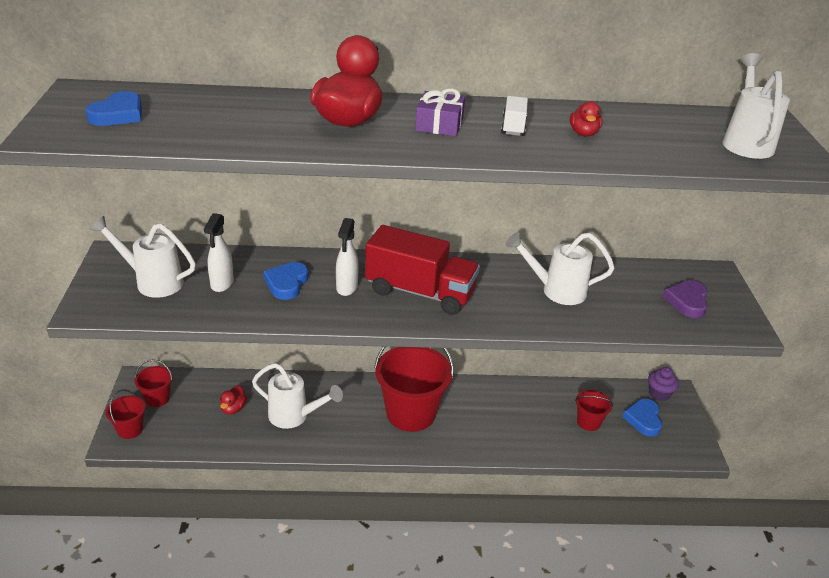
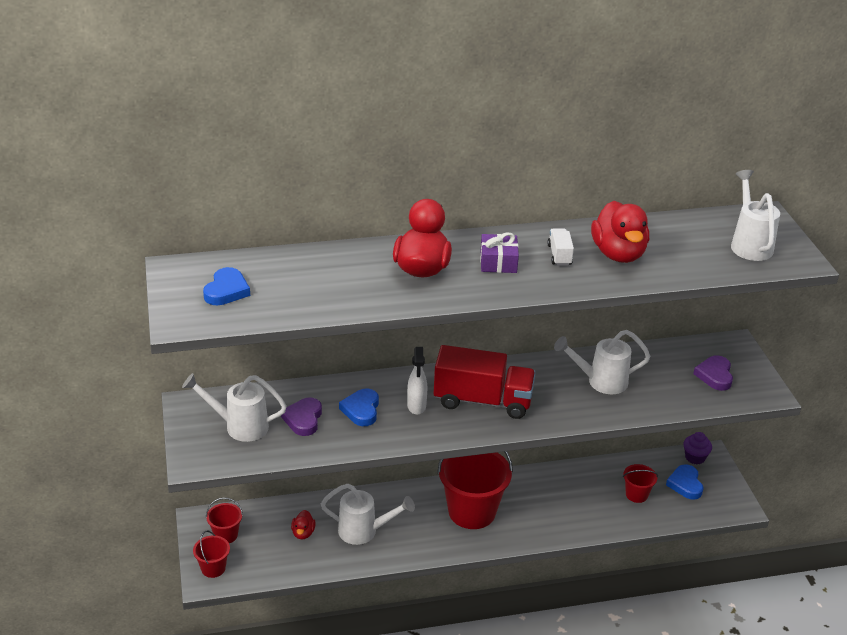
camera: 10 degrees left, 0 degrees up
(222, 284) = (303, 419): white spray bottle -> purple heart
(583, 133) = (618, 254): red duck -> red duck, size x2.08

